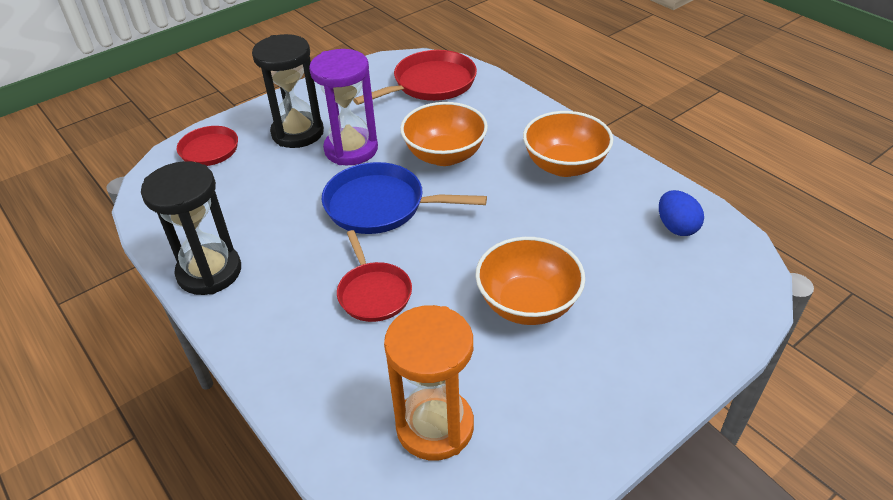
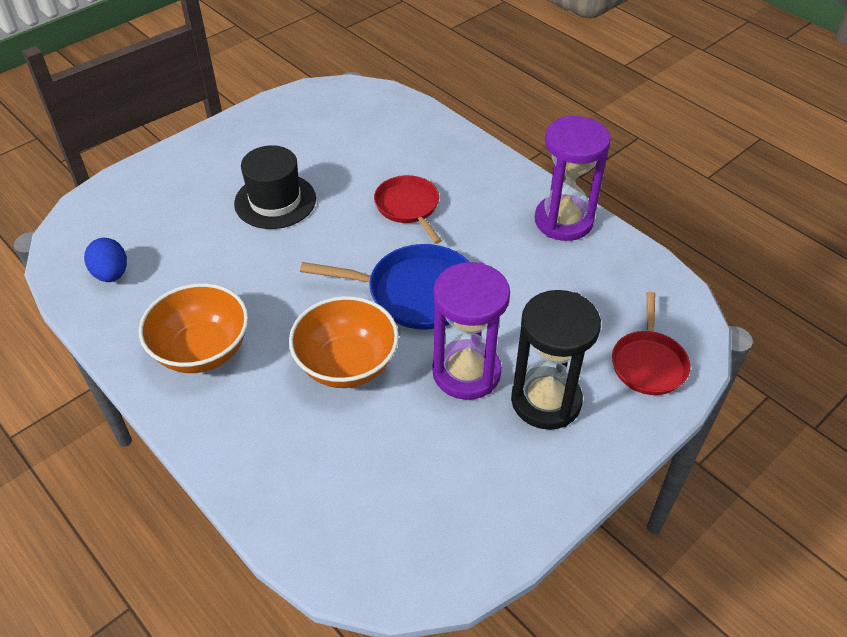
camera: 175 degrees right, 5 degrees up
(209, 272) = (563, 221): black hourglass -> purple hourglass
(431, 84) = (369, 514): red pan -> none
(435, 426) = (352, 126): orange hourglass -> none
(527, 304) = (275, 201): orange bowl -> black hat

